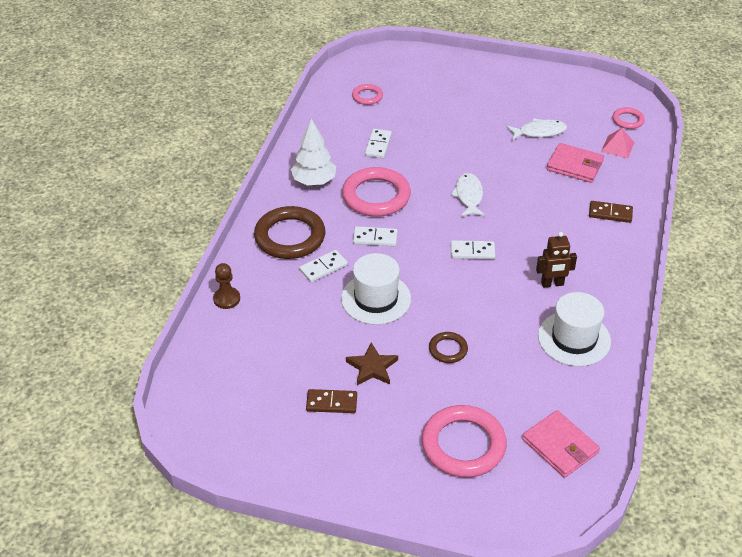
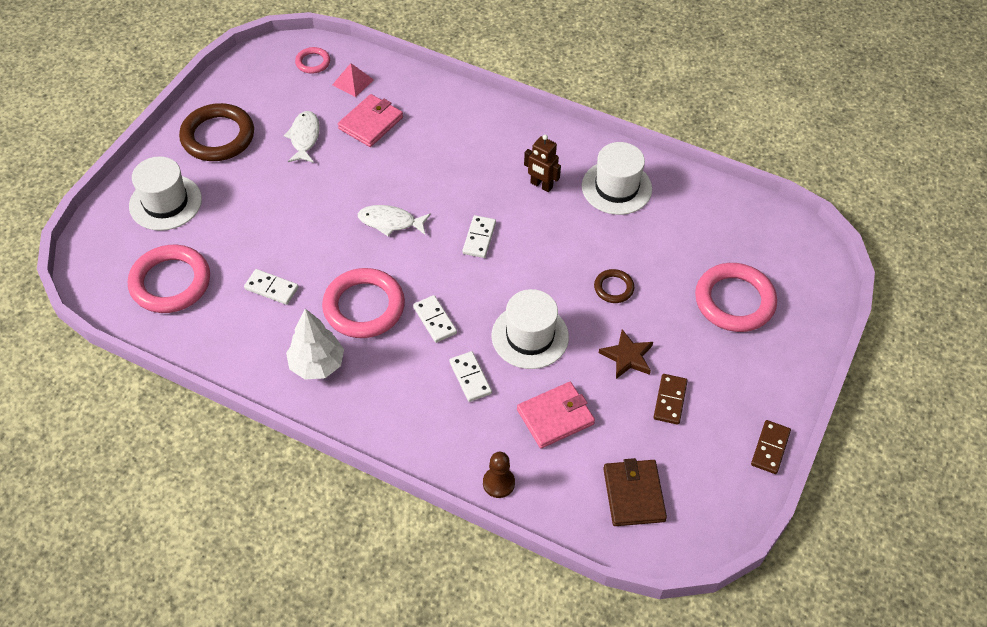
camera: 80 degrees left, 10 degrees up
(229, 386) = (634, 494): none -> brown wallet
(290, 237) = (409, 404): brown ring -> brown ring (218, 136)
(367, 96) = (170, 282): pink ring -> pink ring, size x2.00
(375, 238) = (434, 320): white domino -> white domino turned 45 degrees counterclockwise
(440, 78) = (165, 202): none -> white hat
(552, 284) = (541, 185): brown robot -> brown robot turned 120 degrees clockwise
(560, 446) = (742, 230): pink wallet -> pink wallet (555, 417)
(610, 213) = (453, 115): brown domino -> brown domino (770, 448)

